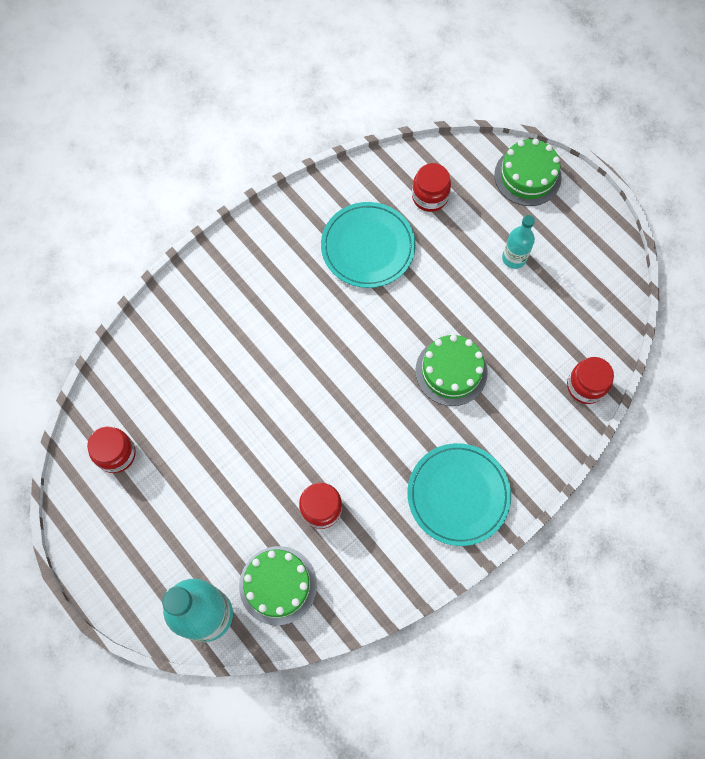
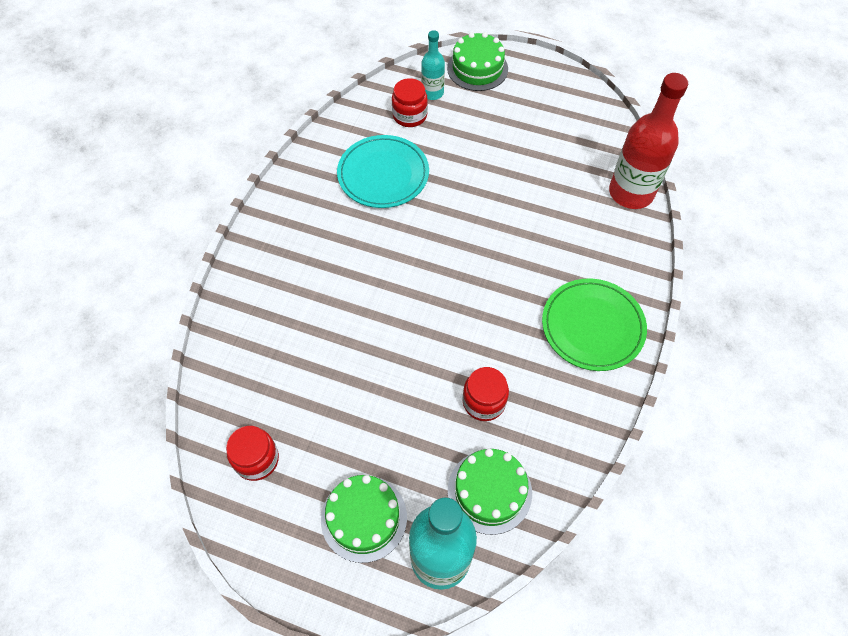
camera: 30 degrees left, 10 degrees down
(451, 371) = (518, 234): green cake -> green cake (364, 518)
(458, 495) = (592, 326): turquoise plate -> green plate
(514, 258) = (508, 129): turquoise bottle -> turquoise bottle (432, 93)
(585, 386) = (631, 193): red jar -> red bottle

